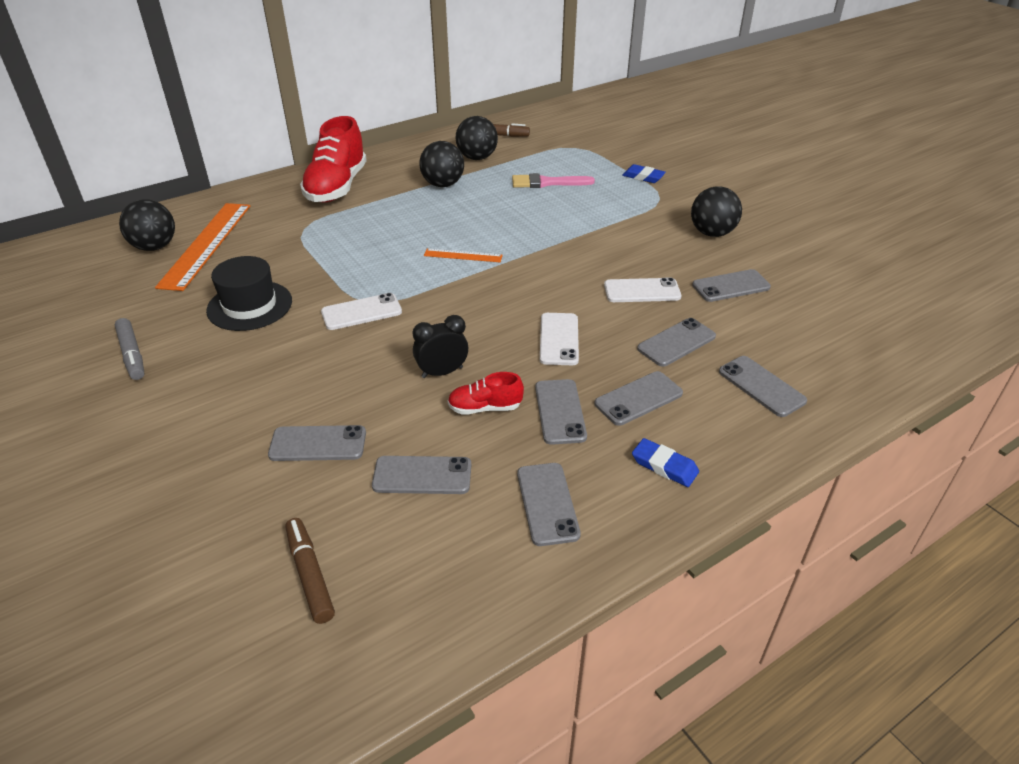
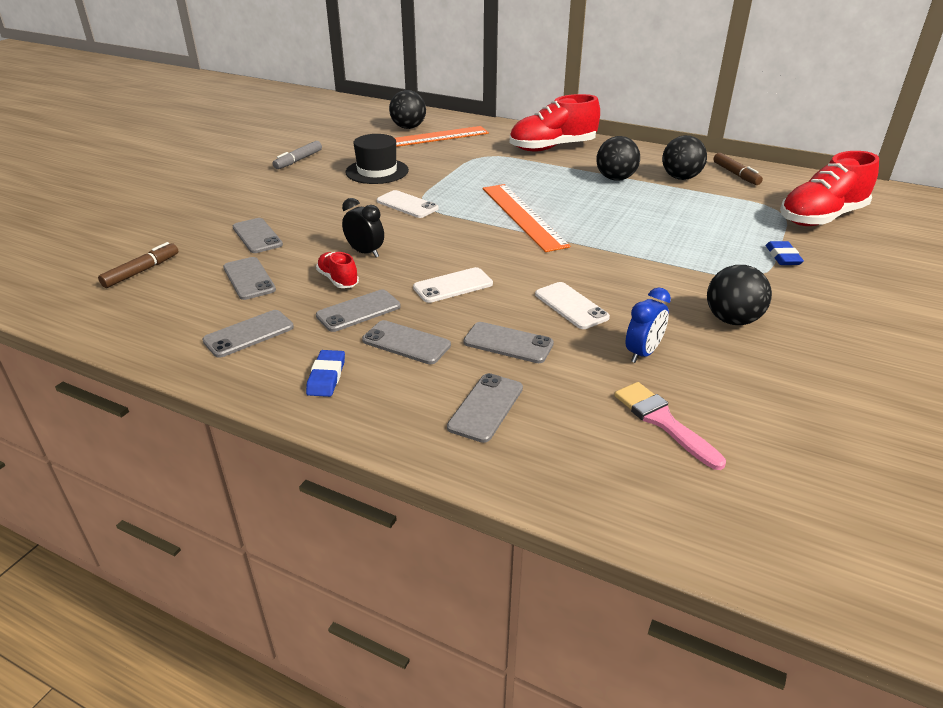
camera: 60 degrees right, 5 degrees down
(463, 255) = (522, 216): orange ruler -> orange ruler, size x2.11
(547, 183) = (690, 216): pink brush -> pink brush (663, 422)
(601, 138) = (821, 218): none -> red shoe
(731, 286) = (642, 353): grey phone -> blue clock

